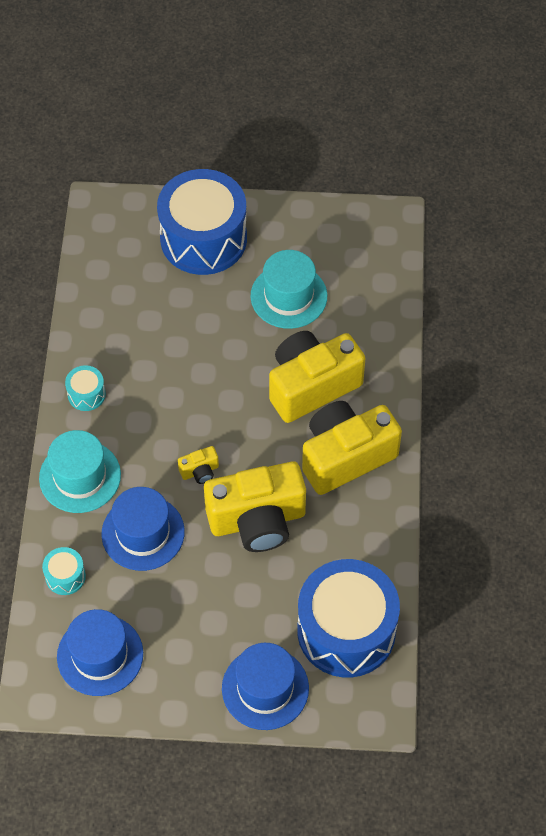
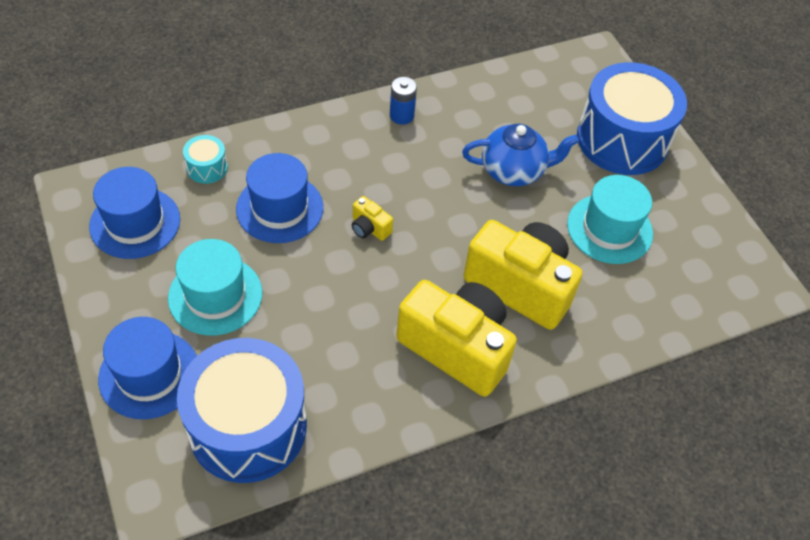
camera: 60 degrees right, 5 degrees down
(80, 476) = (315, 141): turquoise hat -> turquoise hat (215, 295)
(86, 394) = (401, 115): turquoise drum -> blue battery
(194, 336) = (513, 170): none -> blue teapot
(257, 520) = (340, 296): yellow camera -> none

